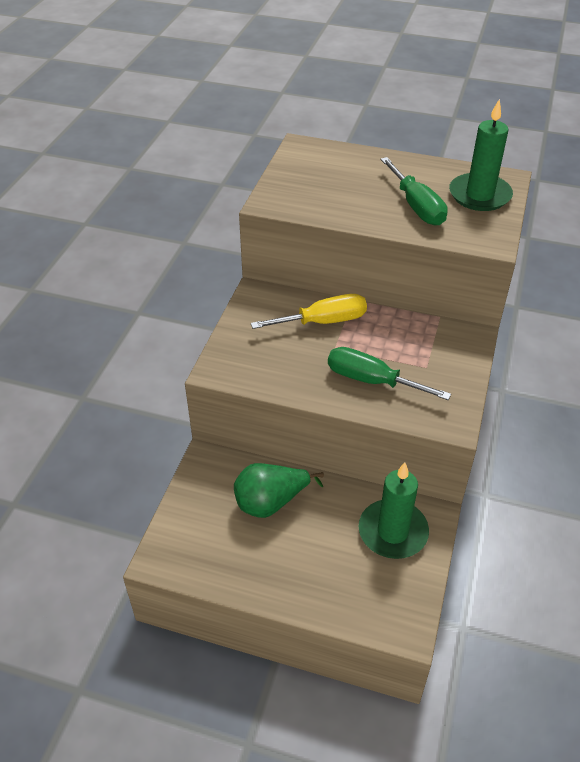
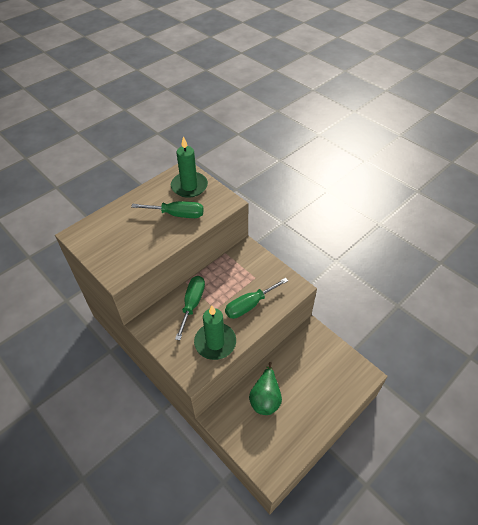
camera: 60 degrees left, 5 degrees up
(323, 321) = (192, 304): yellow screwdriver -> green screwdriver
(393, 532) = (312, 351): green candle -> green candle (215, 342)

